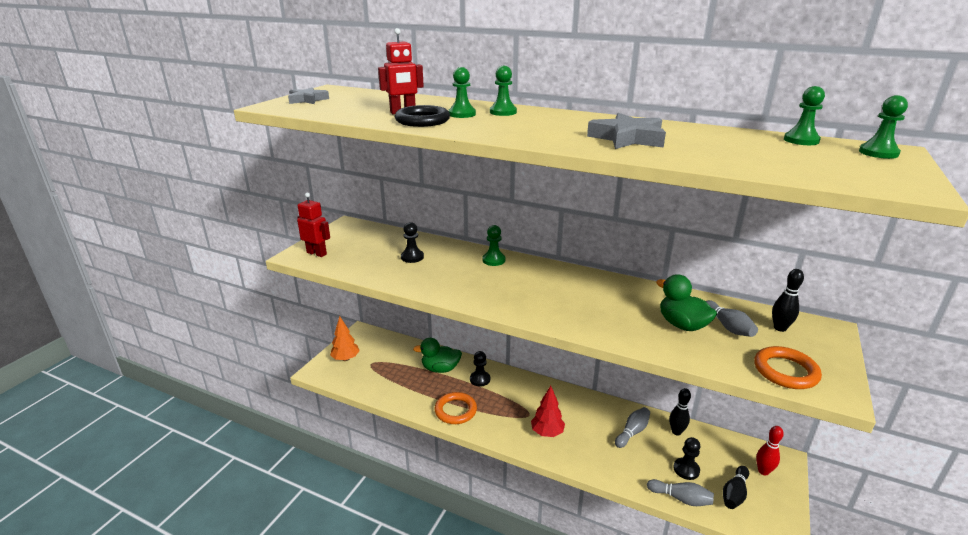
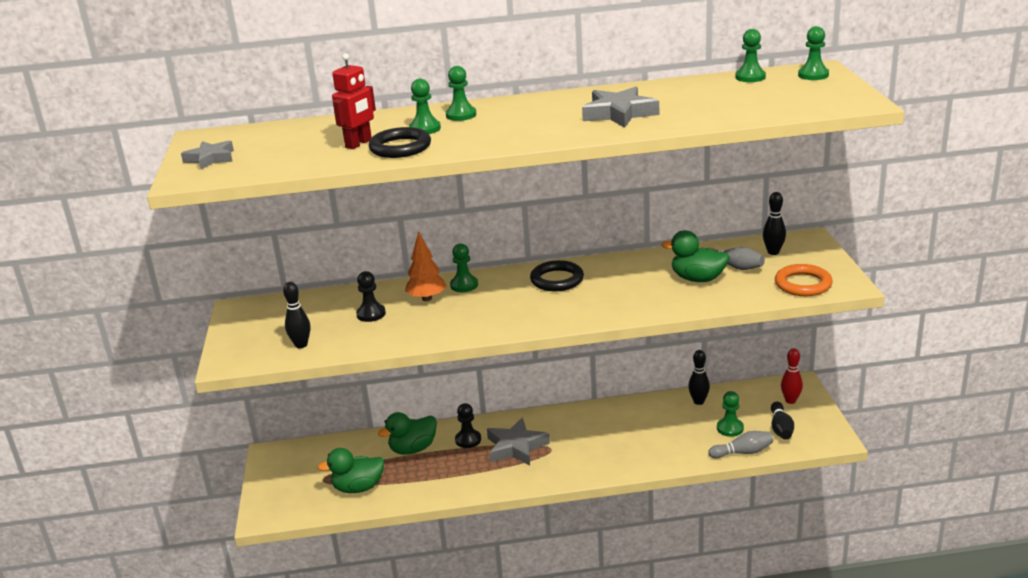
camera: 30 degrees left, 0 degrees up
(317, 253) = (250, 351): red robot -> none
(345, 359) = (284, 488): orange tree -> orange tree (427, 298)
(347, 261) = (301, 345): none -> black bowling pin
(384, 380) = (358, 488): none -> green duck
(455, 410) = (472, 479): orange ring -> none
(506, 401) = (516, 447): none -> grey star
(547, 432) = (583, 456): red tree -> none
(563, 281) = (557, 280): none -> black ring
(632, 432) = (661, 419): grey bowling pin -> none
(686, 469) = (730, 428): black pawn -> green pawn

